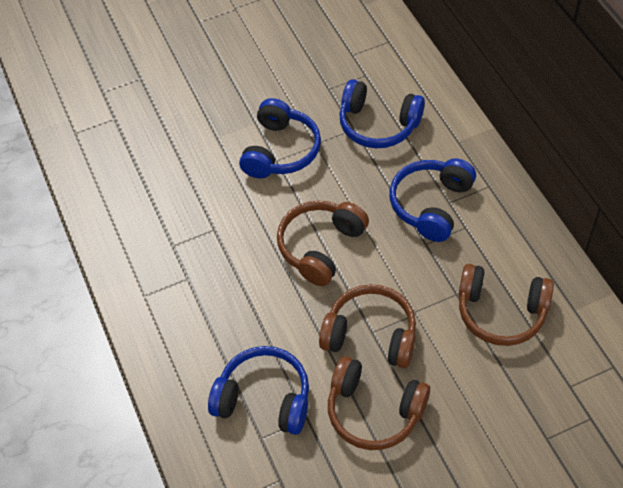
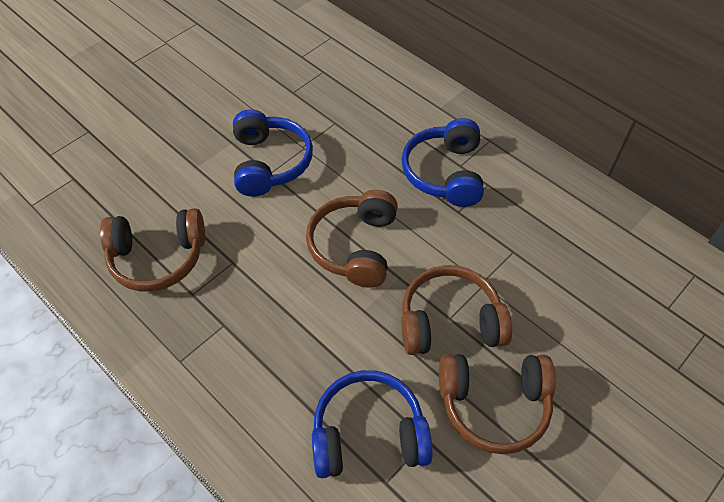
camera: 25 degrees left, 0 degrees up
(378, 125) = (357, 113): blue headphones -> none
(501, 312) = (564, 256): brown headphones -> brown headphones (158, 257)

